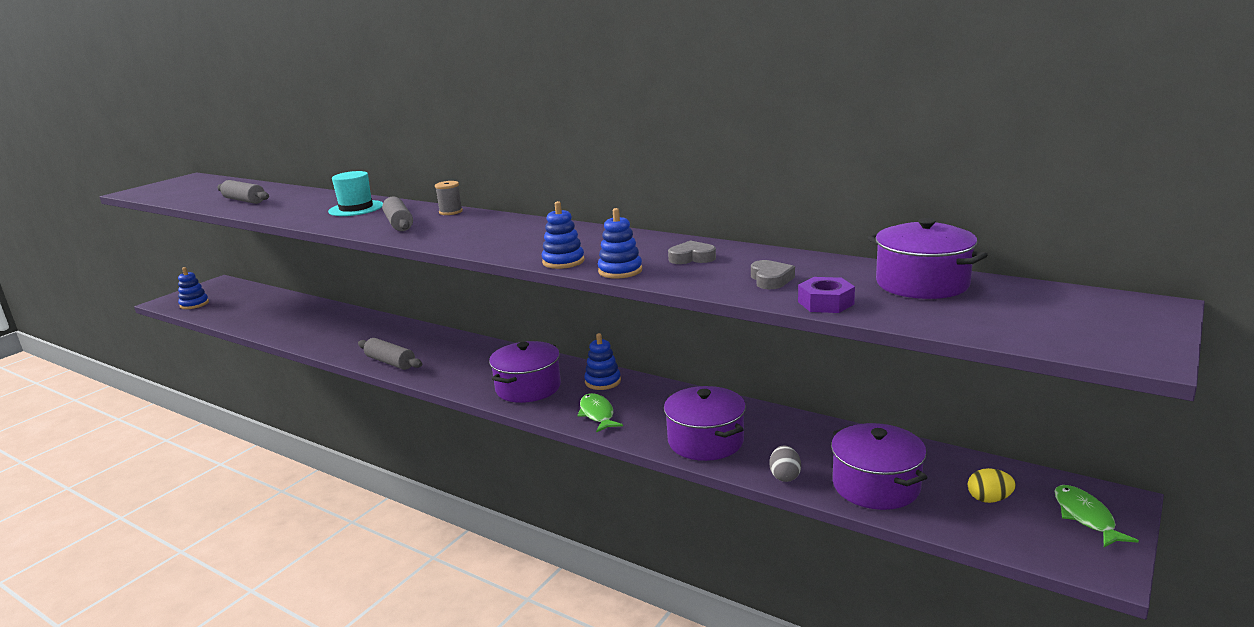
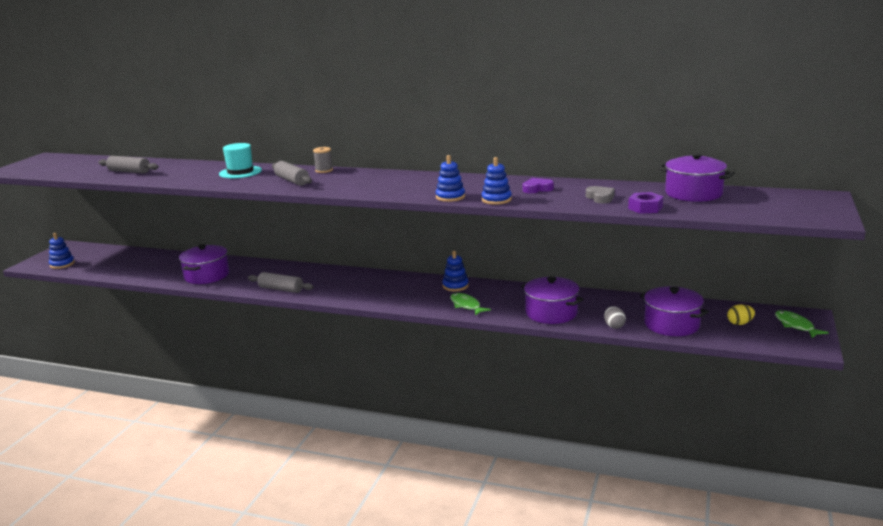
camera: 15 degrees left, 0 degrees up
(528, 388) = (403, 295): purple pot -> purple pot (207, 276)
(692, 258) = (537, 189): grey heart -> purple heart

